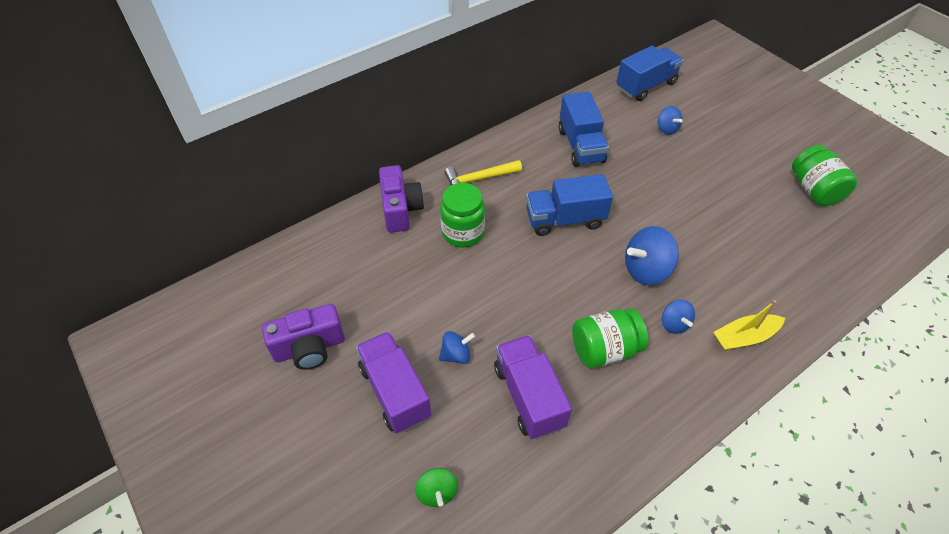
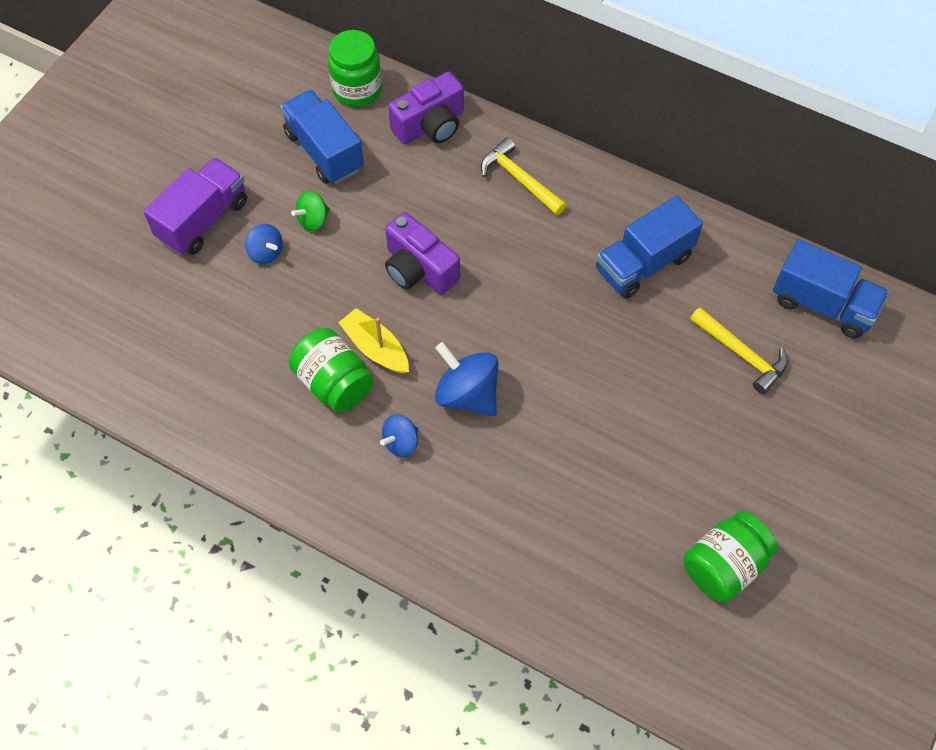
camera: 65 degrees right, 10 degrees up
(309, 348) = (219, 132): purple camera -> purple camera (418, 269)
(437, 492) = (118, 294): green spinning top -> green spinning top (313, 220)
(463, 232) = (428, 196): green jar -> green jar (357, 89)
(529, 396) = (246, 332): purple truck -> none
(564, 219) = (502, 287): blue truck -> blue truck (324, 151)
(667, 129) = (741, 354): blue spinning top -> yellow hammer
(744, 337) = (417, 520): yellow boat -> yellow boat (375, 348)

